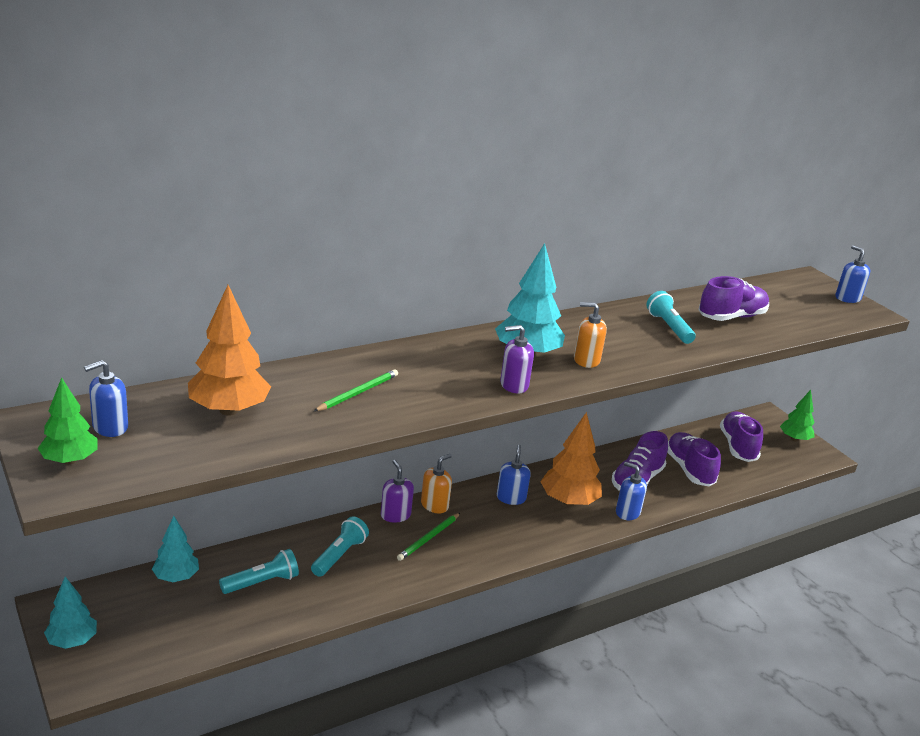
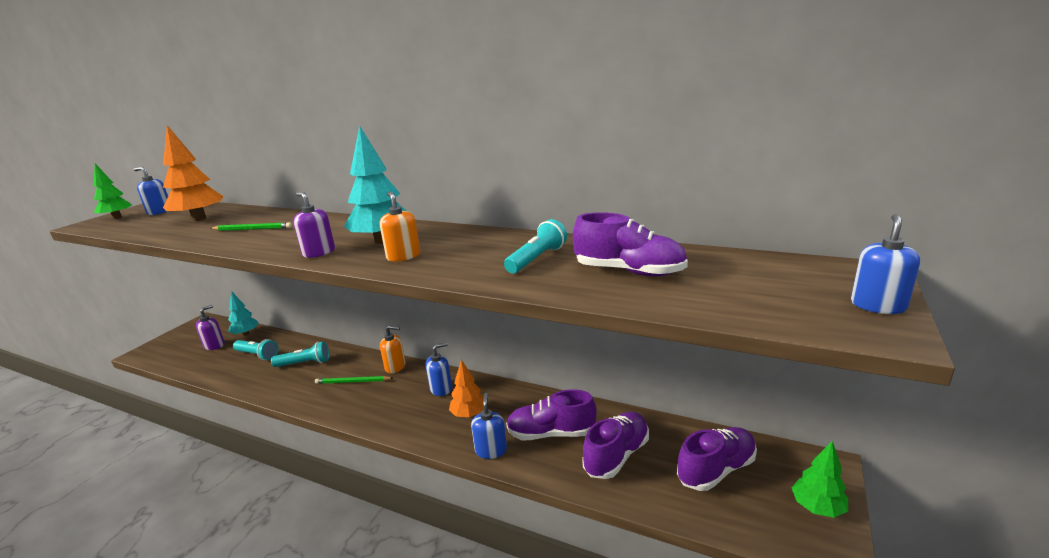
camera: 60 degrees right, 5 degrees down
(72, 641) = (175, 337): turquoise tree -> none
(395, 515) = (368, 360): purple soap dispenser -> purple soap dispenser (214, 345)
(568, 501) = (469, 414): orange tree -> orange tree, size x0.63

